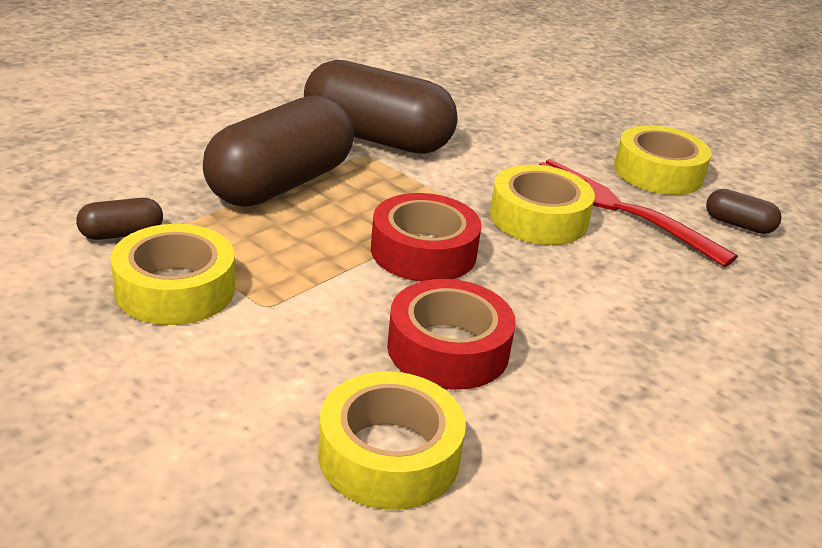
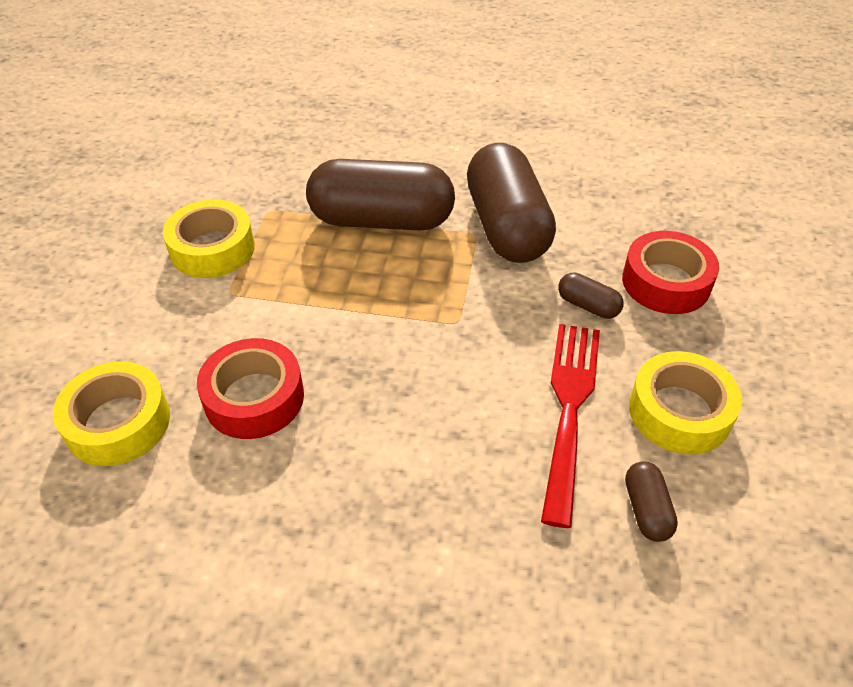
camera: 60 degrees right, 15 degrees up
(121, 234) = (250, 197): brown capsule -> brown capsule (588, 306)
(423, 251) = (367, 328): red tape -> red tape (666, 282)
(538, 218) = (490, 367): yellow tape -> none

